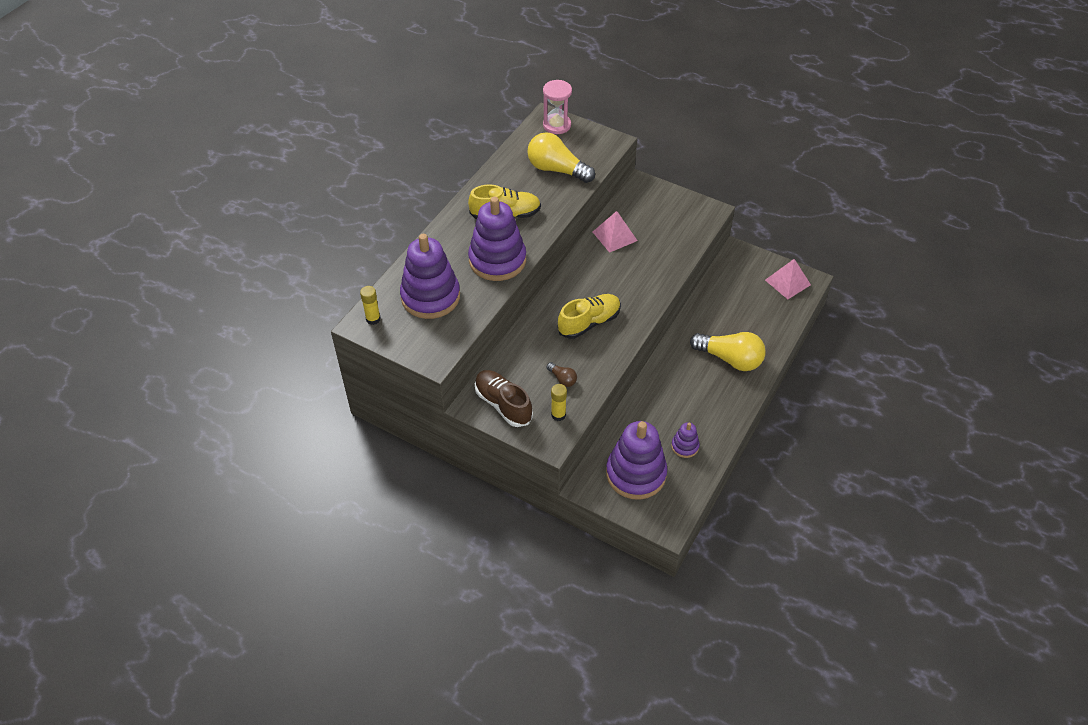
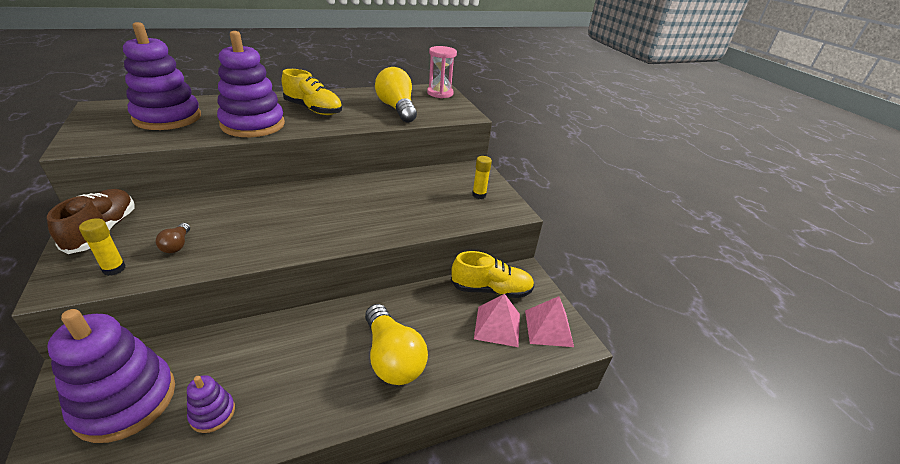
camera: 35 degrees right, 15 degrees down
(373, 319) = (110, 108): yellow glue stick -> yellow glue stick (479, 195)
(589, 323) = (278, 222): yellow shoe -> yellow shoe (491, 289)
(615, 236) = (403, 183): pink pyramid -> pink pyramid (497, 326)

